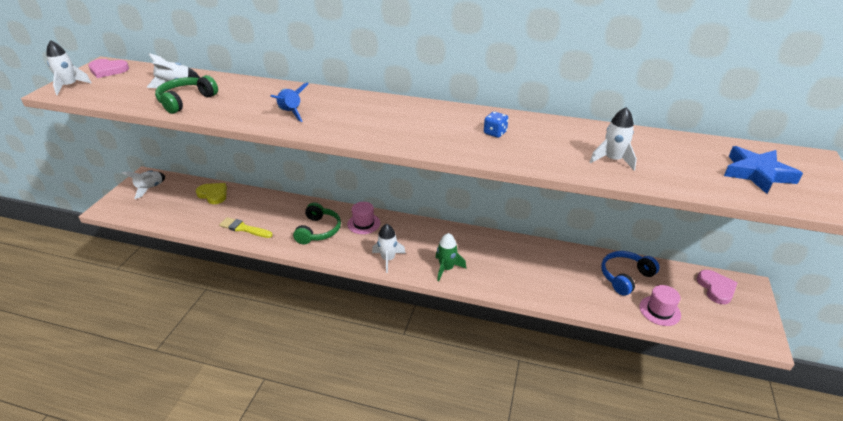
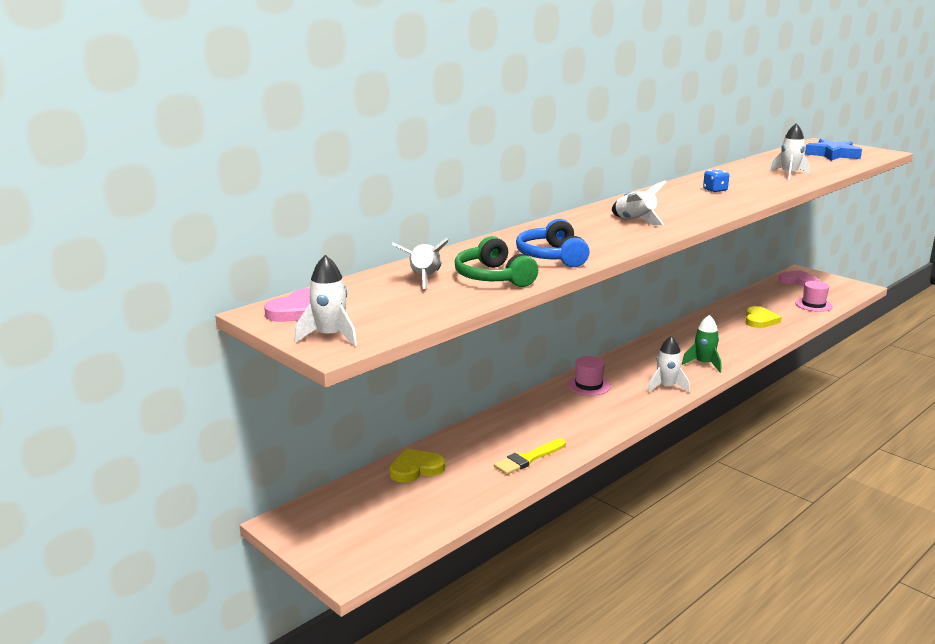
camera: 60 degrees left, 15 degrees down
(150, 188) = (333, 521): white rocket -> white rocket (635, 221)
(290, 113) = (592, 240): blue rocket -> none
(318, 230) = (579, 412): green headphones -> none
(576, 281) = (760, 320): none -> yellow heart
(625, 277) = (765, 303): blue headphones -> blue headphones (552, 256)

